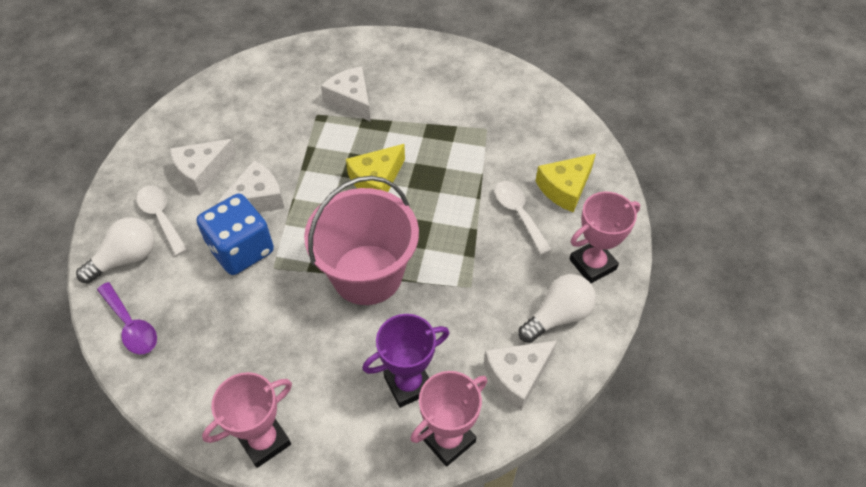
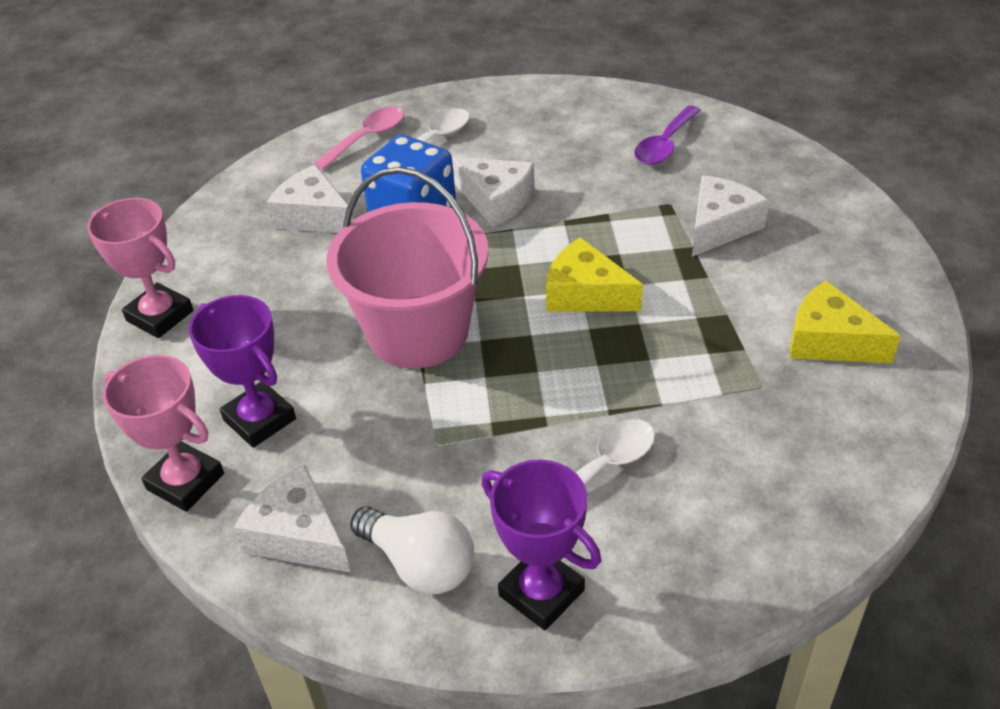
camera: 75 degrees right, 10 degrees down
(126, 259) = (367, 138): white light bulb -> pink spoon
(131, 325) = (282, 172): purple spoon -> purple spoon (665, 145)
(202, 172) = (516, 145): white cheese -> white cheese (313, 216)
(565, 188) = (691, 519): yellow cheese -> yellow cheese (829, 341)
(592, 264) = (541, 593): pink trophy -> purple trophy

